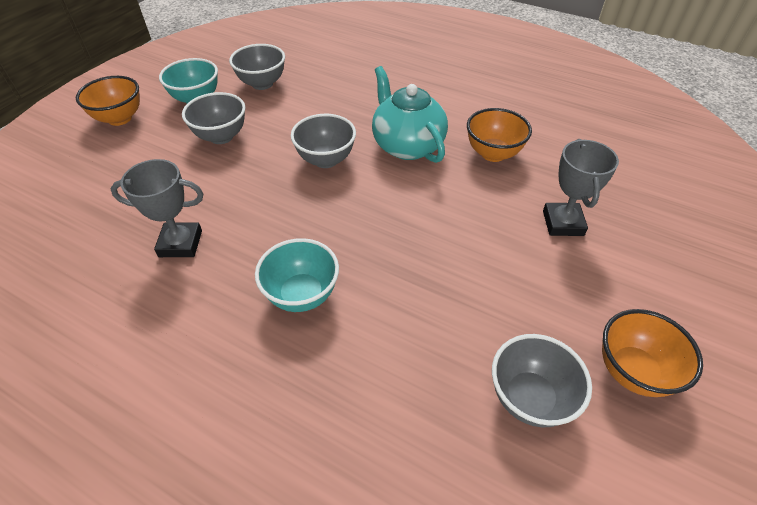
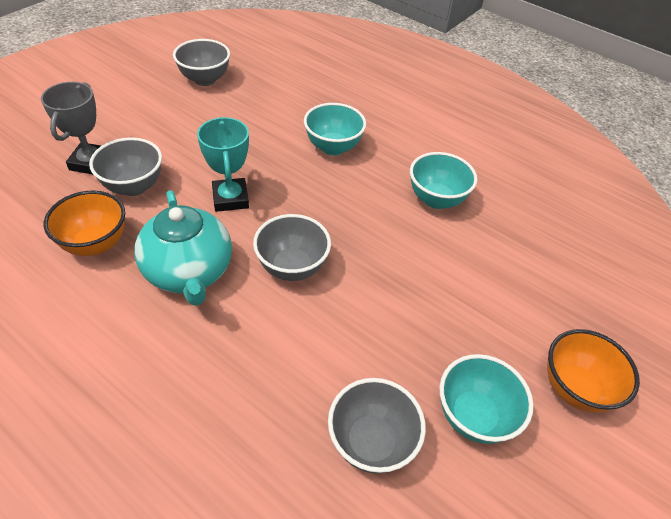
camera: 175 degrees left, 0 degrees up
(180, 243) = (436, 199): grey trophy -> turquoise bowl
(221, 136) = (421, 326): grey bowl -> grey bowl (134, 186)
(401, 208) = (230, 198): none -> turquoise trophy
(632, 371) = (134, 79): orange bowl -> none

